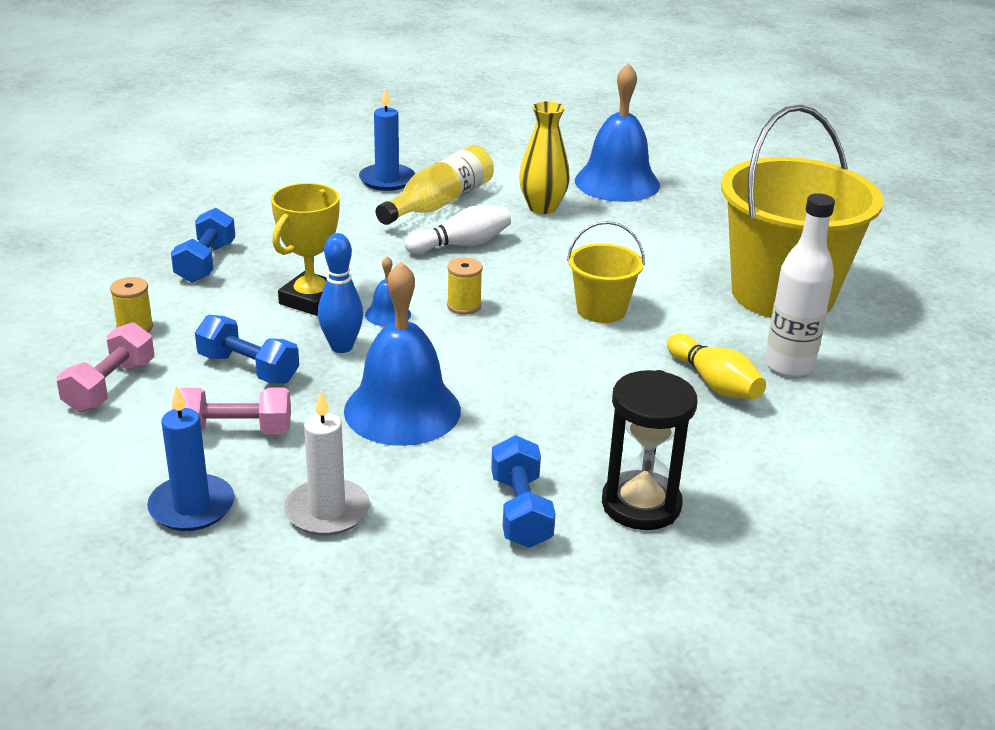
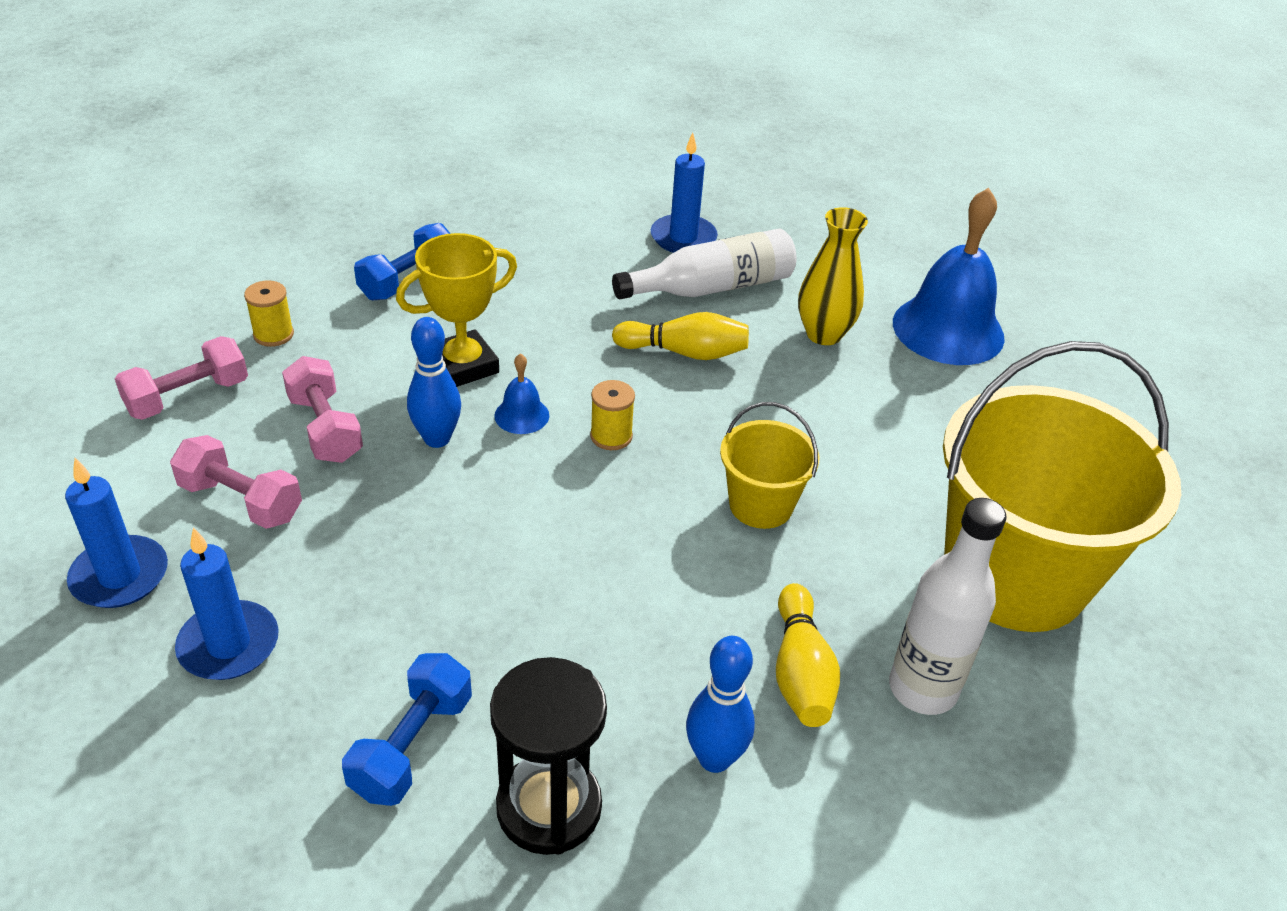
camera: 30 degrees right, 10 degrees up
(248, 368) = (325, 428): blue dumbbell -> pink dumbbell
(327, 511) = (229, 645): white candle -> blue candle
(402, 410) = (420, 548): blue bell -> none
(439, 203) = (712, 287): yellow bottle -> white bottle
(461, 244) = (684, 352): white bowling pin -> yellow bowling pin
(710, 442) = (714, 758): none -> blue bowling pin

